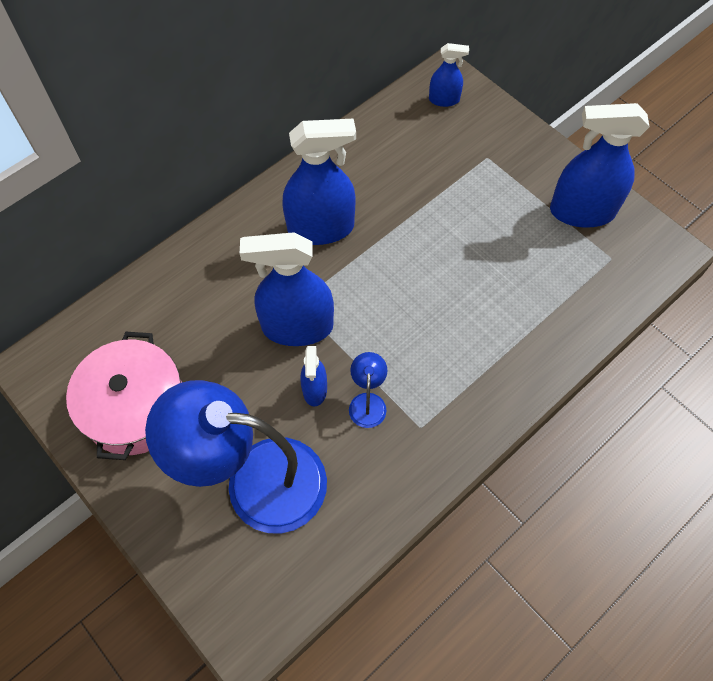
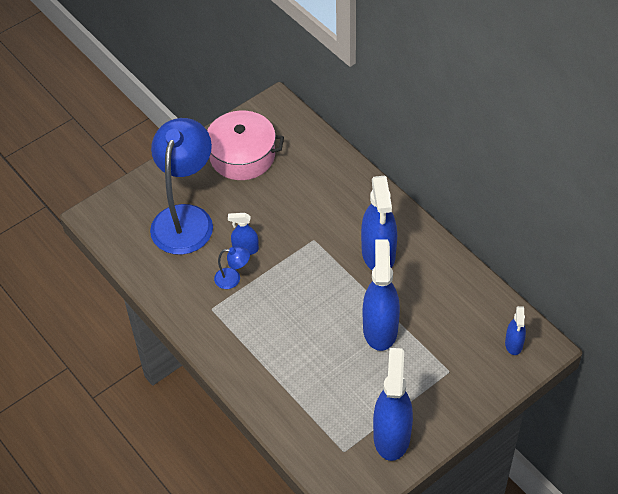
camera: 95 degrees right, 10 degrees down
(297, 327) = (294, 239): blue spray bottle -> blue spray bottle (380, 329)

